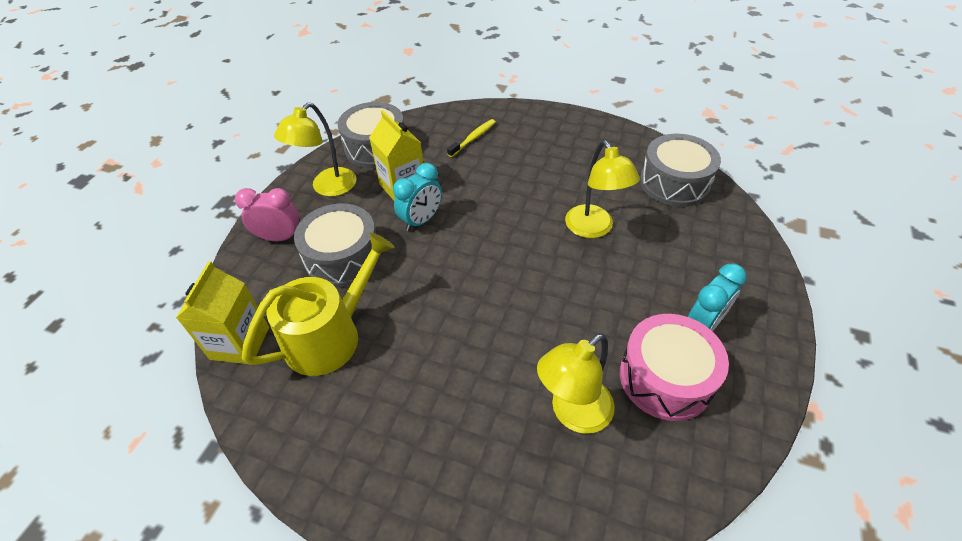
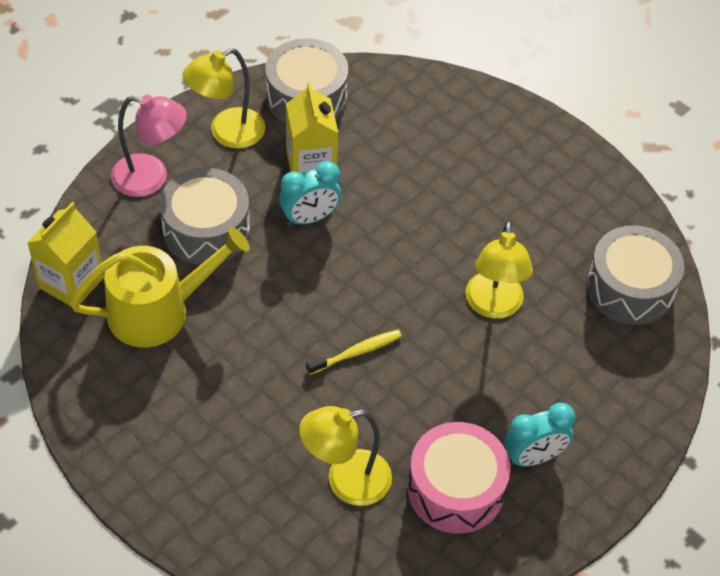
camera: 20 degrees right, 5 degrees up
(280, 238) = (151, 178): pink clock -> pink lamp
(473, 138) = (429, 129): yellow toothbrush -> yellow toothbrush (356, 352)

